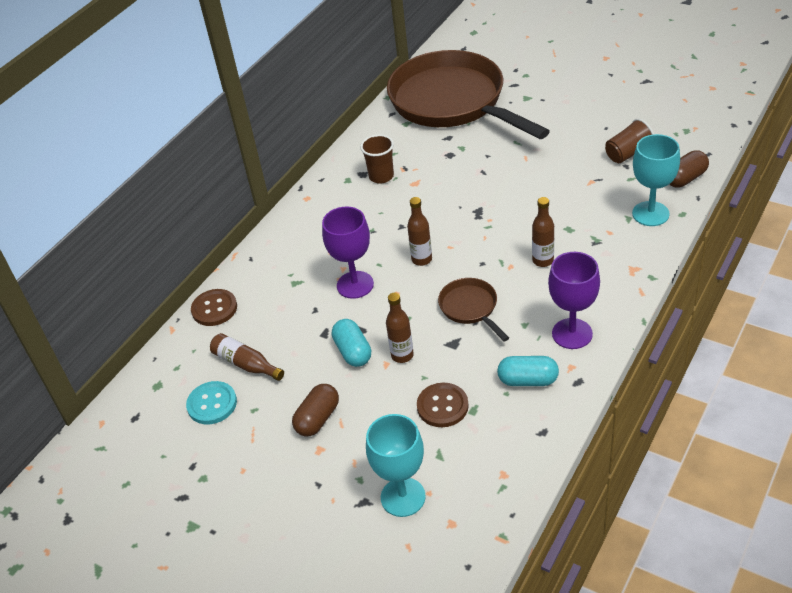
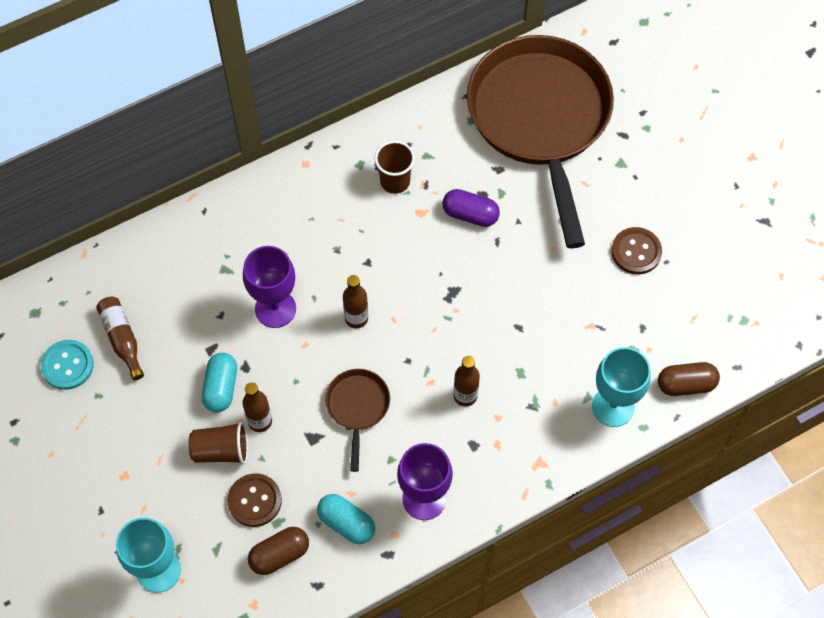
camera: 25 degrees right, 20 degrees up
(214, 309) = (134, 254): brown button -> brown button (636, 252)
(318, 418) = (143, 442): brown capsule -> brown capsule (279, 555)
(451, 167) = (470, 214): none -> purple capsule
(628, 154) = (658, 313): brown cup -> brown cup (221, 450)

